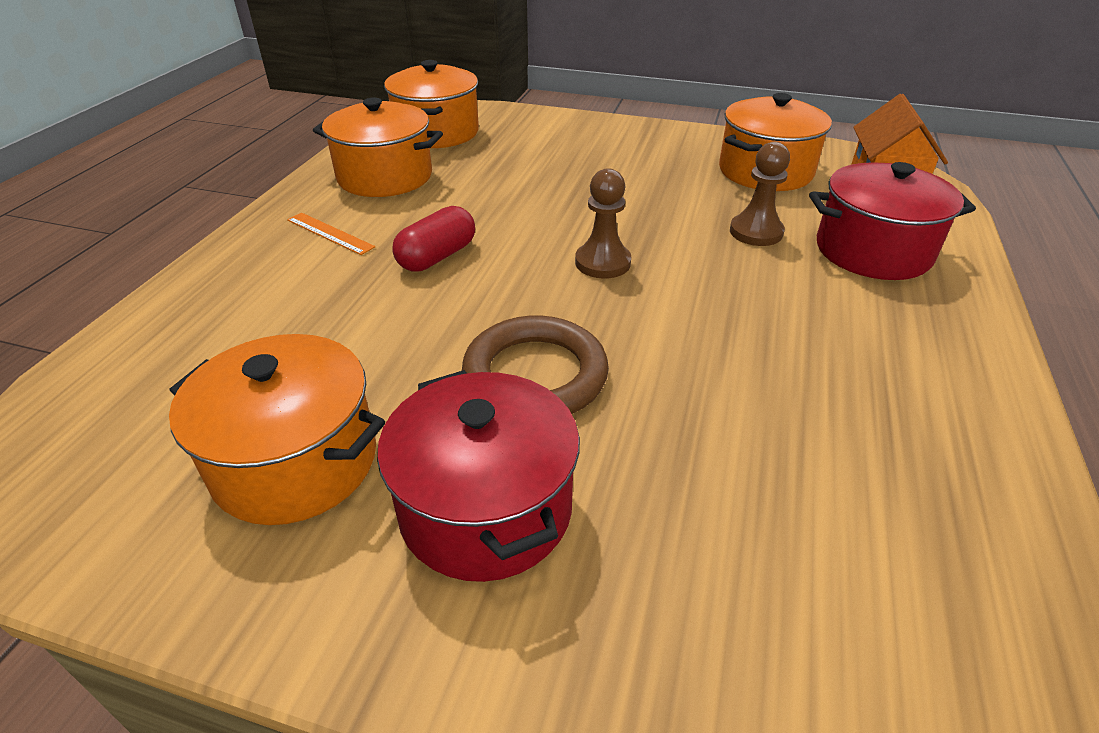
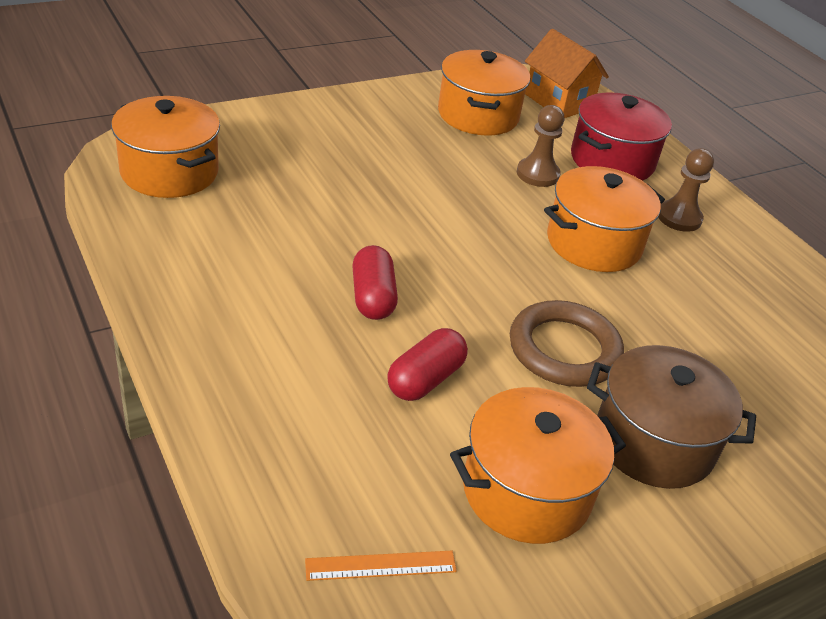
camera: 50 degrees left, 0 degrees up
(330, 233) = (254, 320): orange ruler -> orange ruler (381, 566)
(373, 330) = (425, 379): none -> red capsule
(385, 177) = (204, 242): orange pot -> orange pot (594, 243)
(486, 508) = (654, 442): red pot -> brown pot
(602, 263) = (485, 245): brown pawn -> brown pawn (679, 218)

